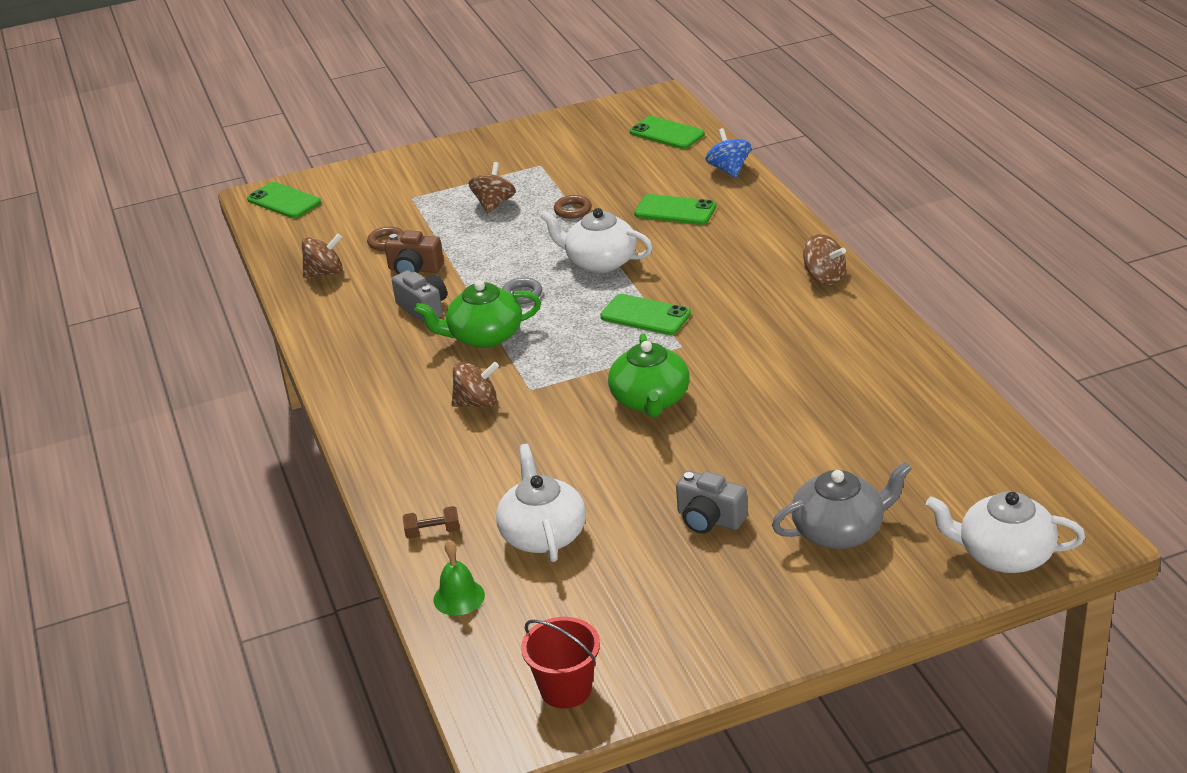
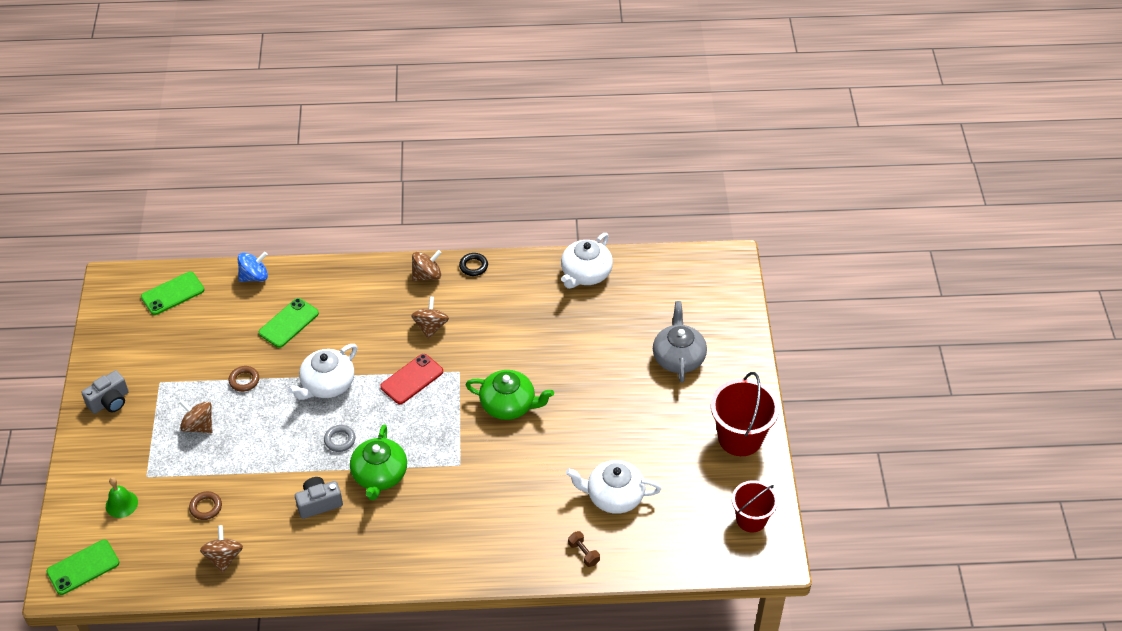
camera: 75 degrees left, 15 degrees up
(414, 269) = (260, 497): brown camera -> none
(432, 532) = (583, 553): brown dumbbell -> brown dumbbell turned 45 degrees counterclockwise
(459, 597) = (652, 553): green bell -> green bell (121, 504)
(477, 403) = (458, 498): brown spinning top -> brown spinning top (431, 327)
(645, 315) = (412, 379): green phone -> red phone
(709, 519) = (640, 412): grey camera -> grey camera (110, 401)
(721, 637) = (740, 437): none -> red bucket
(729, 169) = (254, 276): blue spinning top -> blue spinning top turned 150 degrees clockwise
(869, 306) = (473, 266): none -> black ring
(1004, 554) = (729, 298): white teapot -> white teapot (585, 273)

